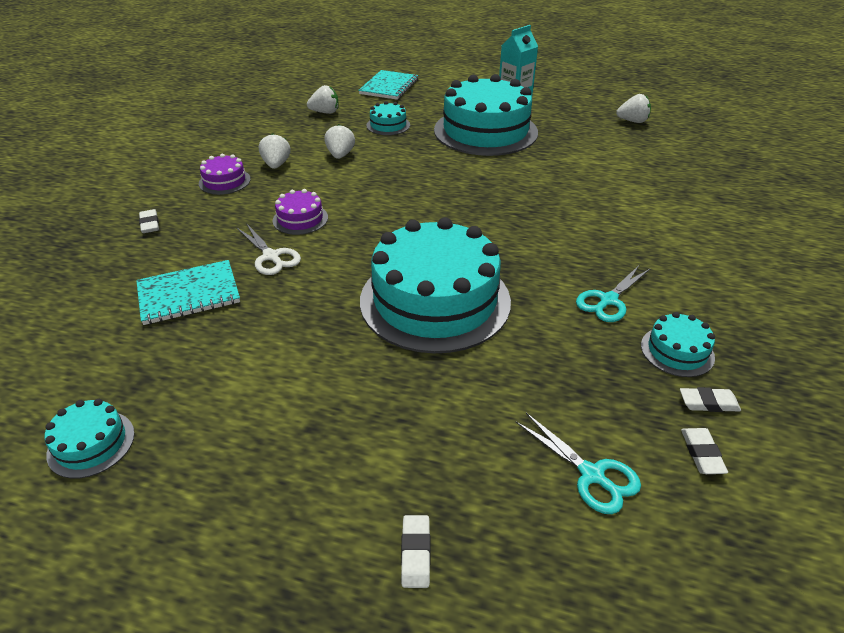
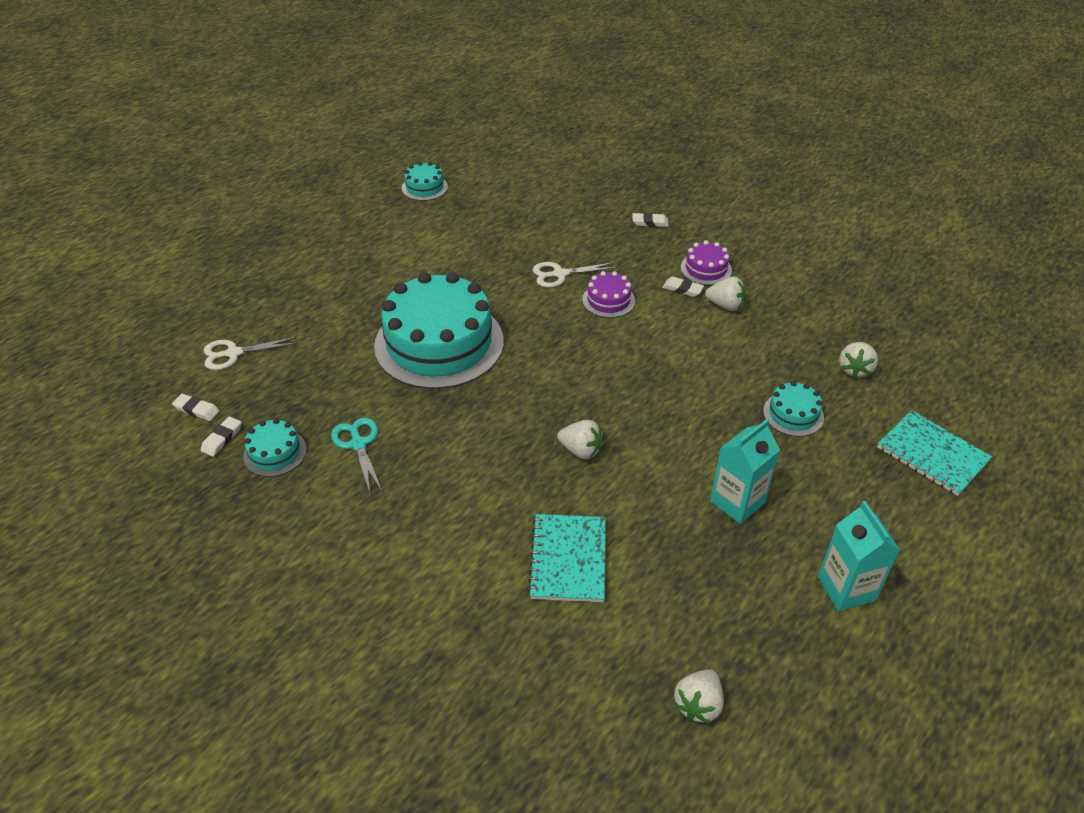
camera: 115 degrees right, 5 degrees up
(189, 294) = (537, 231): turquoise notebook -> turquoise notebook (568, 559)
(340, 155) = (726, 354): white strawberry -> white strawberry (581, 450)
(415, 553) = (259, 274): white eraser -> white eraser (682, 289)
(485, 131) = (737, 502): turquoise cake -> turquoise carton
(592, 475) = (233, 353): turquoise scissors -> white scissors

